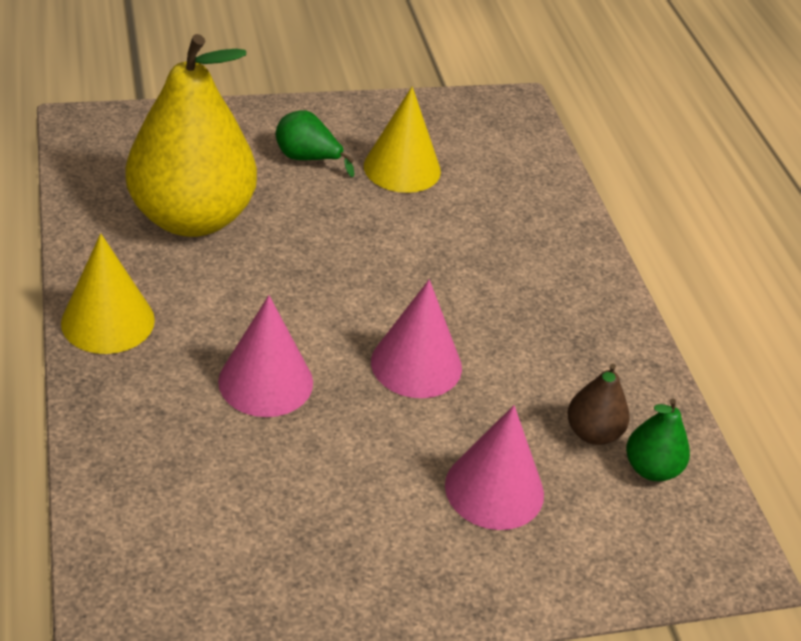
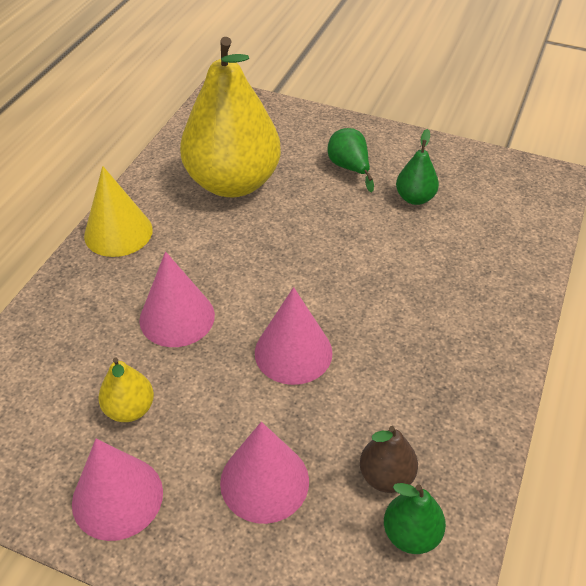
camera: 40 degrees right, 5 degrees up
(303, 490) = (130, 409): none -> yellow pear
(370, 573) = (117, 497): none -> pink cone
(402, 168) = (415, 198): yellow cone -> green pear

